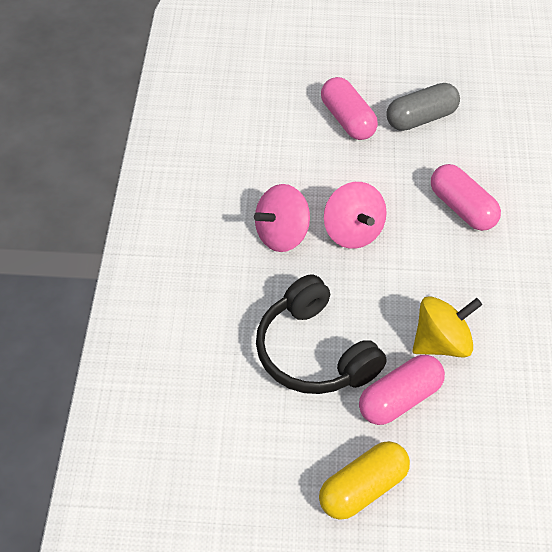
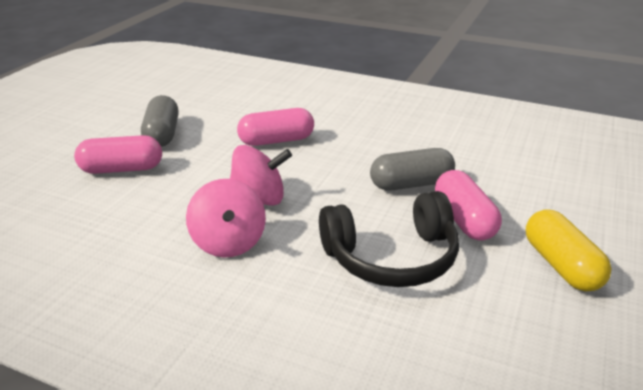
camera: 70 degrees left, 20 degrees down
(442, 343) = (411, 184): yellow spinning top -> grey capsule

